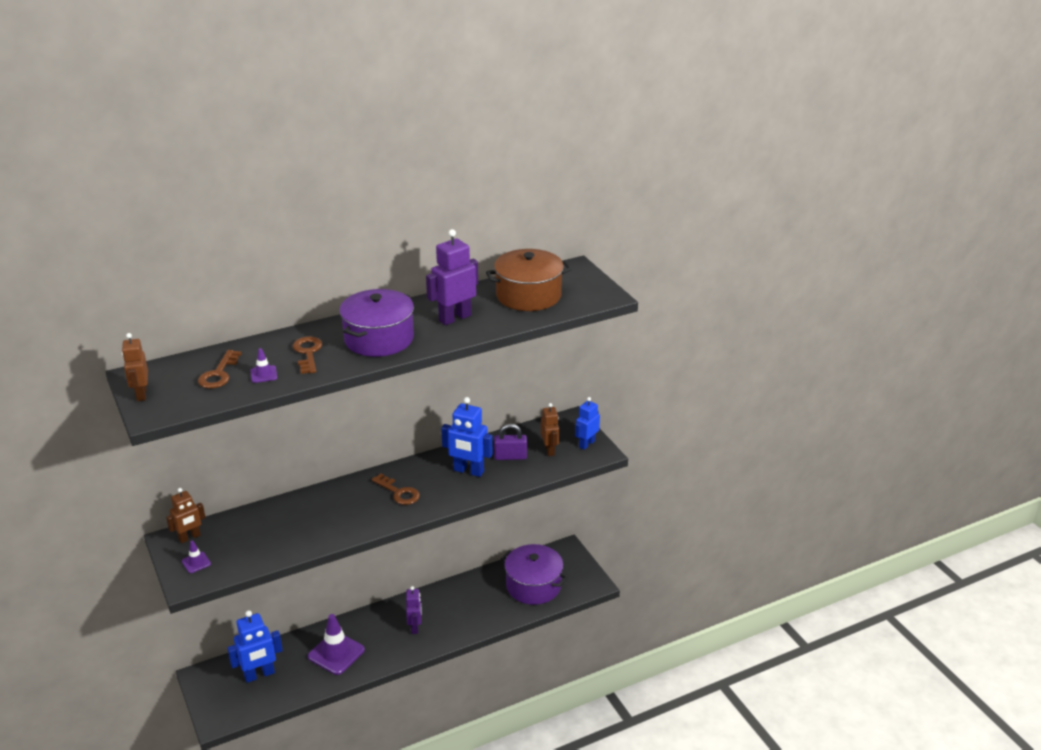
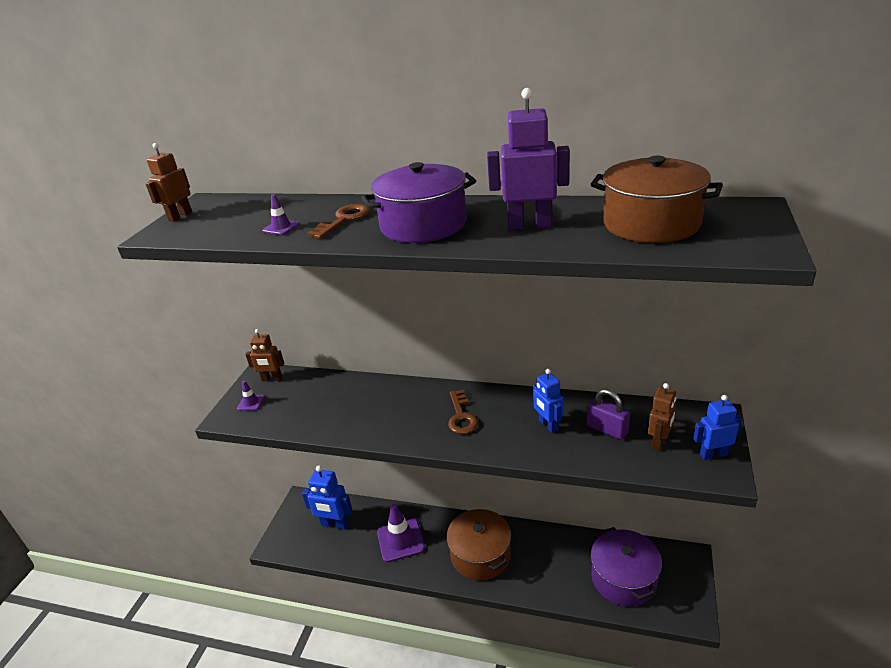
camera: 45 degrees right, 0 degrees up
(219, 374) = (253, 217): brown key -> none
(415, 627) = (480, 555): purple robot -> brown pot
(468, 471) = (548, 425): blue robot -> blue robot, size x0.66

